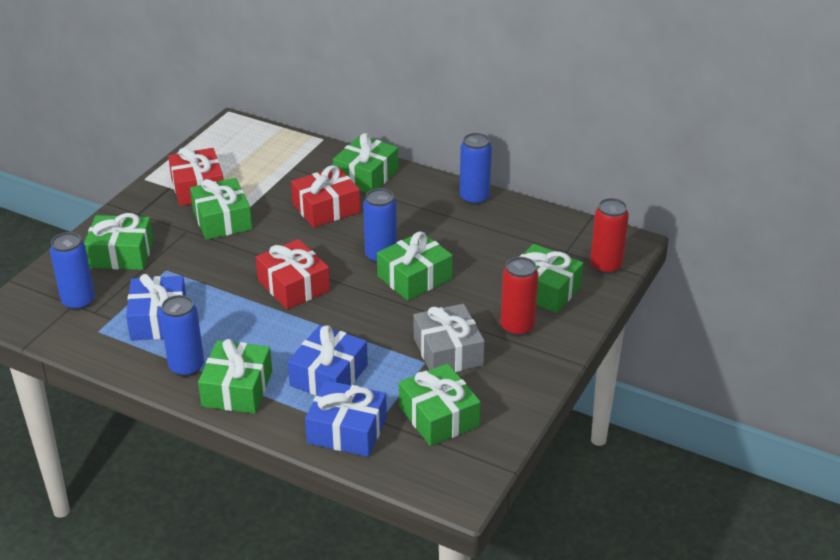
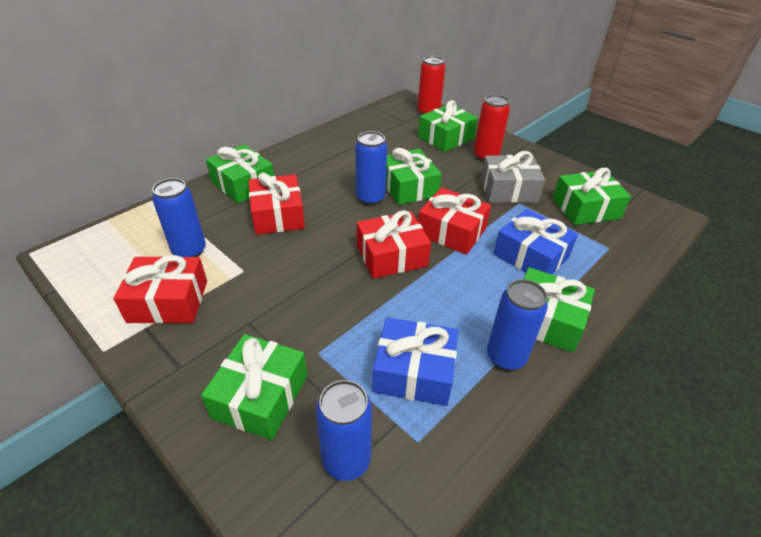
camera: 75 degrees left, 5 degrees up
(222, 220) = (248, 290): green gift -> none
(347, 318) = (451, 231): none -> red gift
(347, 430) = (604, 258): blue gift -> none
(474, 198) = (316, 141): blue can -> blue can (189, 251)

